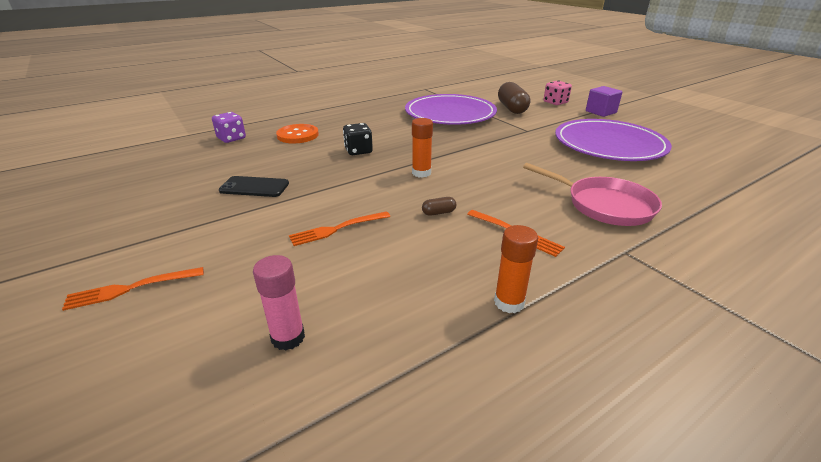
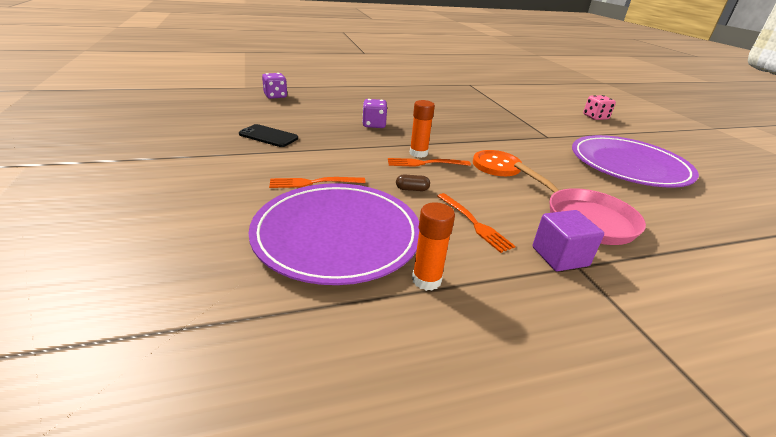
camera: 15 degrees right, 0 degrees up
(130, 289) = (128, 190): orange fork -> orange fork (425, 163)
(288, 337) = (217, 256): pink glue stick -> none
(298, 135) = (330, 103): orange button -> orange button (496, 165)
(358, 151) = (374, 125): black dice -> purple dice
(450, 114) = (479, 109): purple plate -> purple plate (337, 235)
(512, 108) = (545, 115): brown capsule -> none
(600, 112) = (640, 134): purple cube -> purple cube (560, 256)

